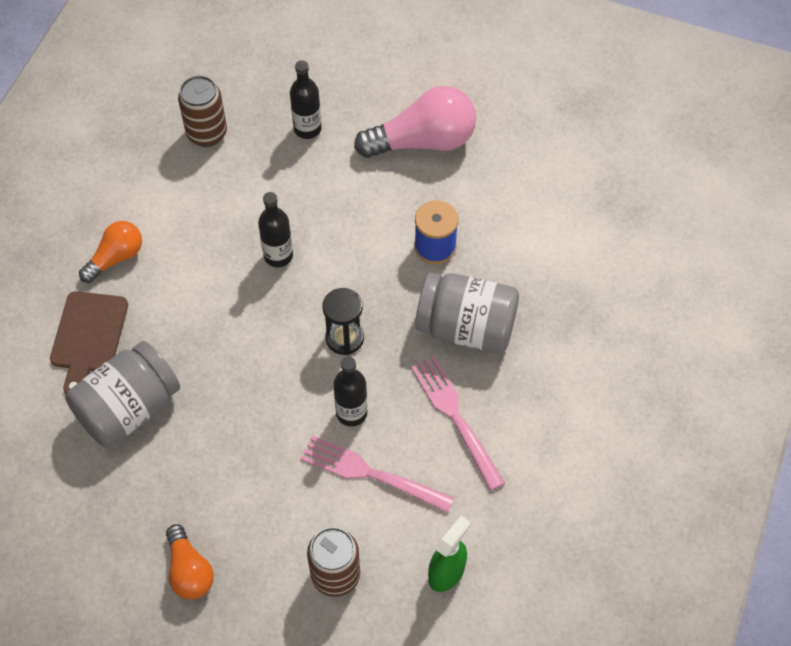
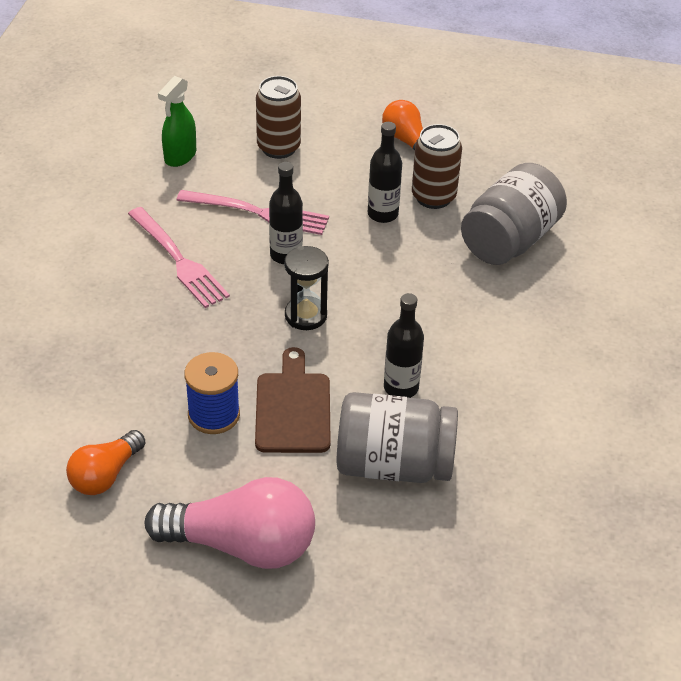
camera: 170 degrees right, 15 degrees down
(88, 337) = (580, 293): brown cutting board -> brown cutting board (293, 408)
(116, 258) = (588, 368): orange light bulb -> orange light bulb (105, 475)
(207, 133) = (541, 524): brown can -> brown can (433, 197)
(307, 129) = (406, 545): black bottle -> black bottle (382, 214)
(423, 141) = (242, 545): pink light bulb -> pink light bulb turned 150 degrees counterclockwise
(466, 328) = (171, 336): grey jar -> grey jar (393, 464)

